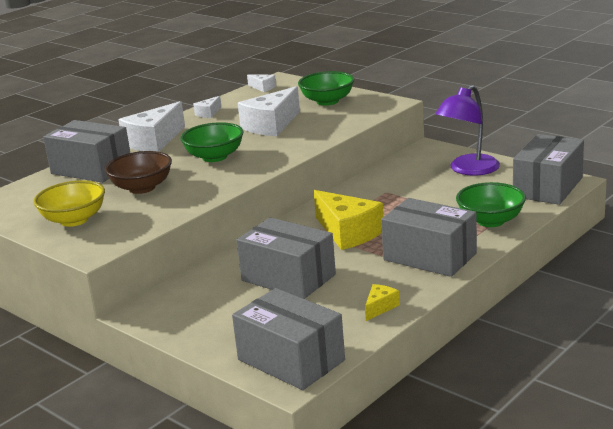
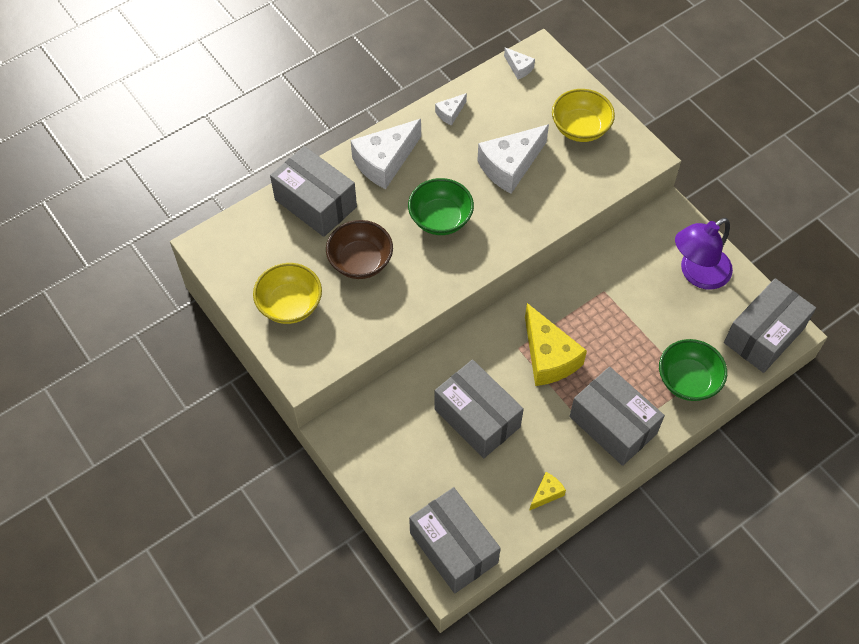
camera: 10 degrees right, 35 degrees up
(327, 101) = (580, 128): green bowl -> yellow bowl

